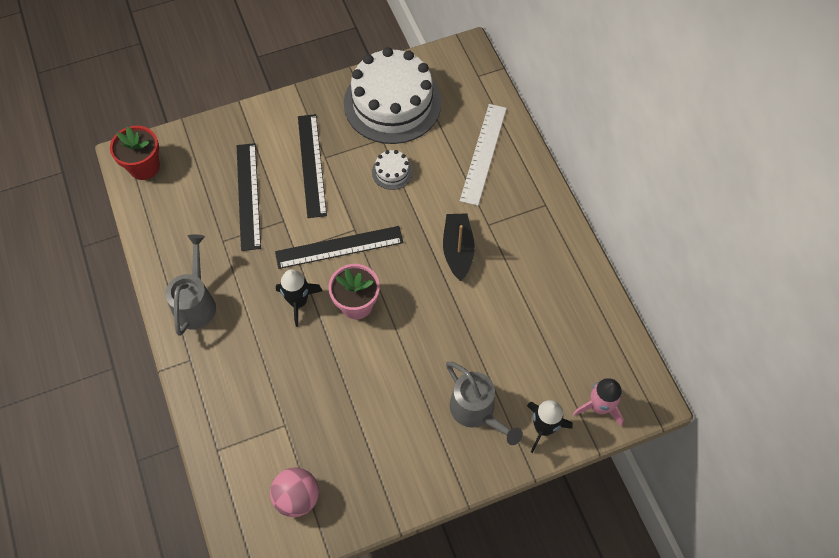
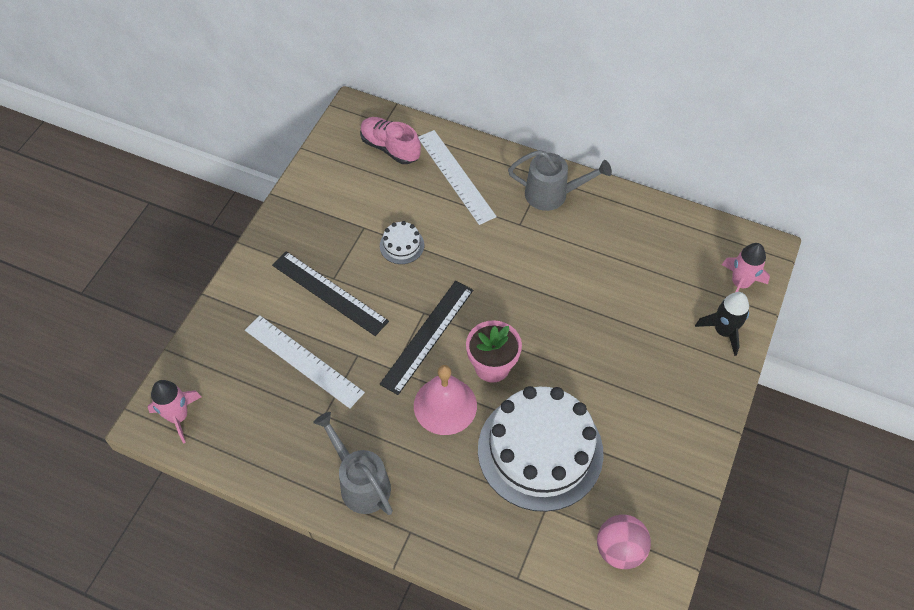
camera: 45 degrees left, 5 degrees down
(144, 167) = (178, 416): red flower pot -> pink rocket
(248, 195) = (303, 361): black ruler -> white ruler
(298, 302) = (445, 405): black rocket -> pink bell
(392, 103) = (340, 194): white cake -> white cake (540, 451)
(458, 250) = (520, 261): black boat -> none
(461, 97) = (390, 148): none -> pink shoe
(477, 412) = (668, 362): grey watering can -> grey watering can (553, 194)

